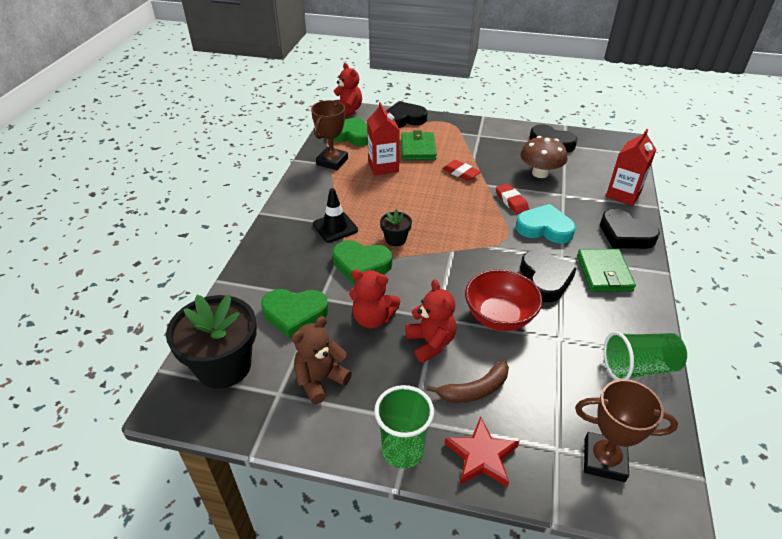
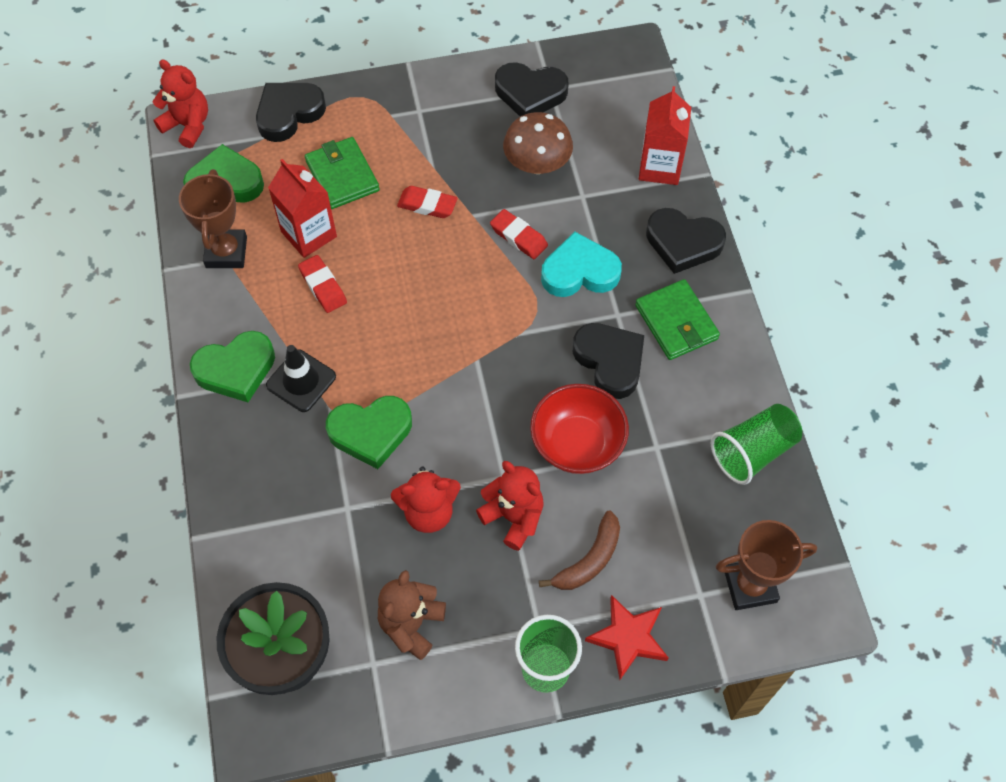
camera: 25 degrees left, 20 degrees up
(294, 314) = (328, 547): green heart -> green heart (236, 369)
(376, 190) = (323, 286): none -> red eraser
(395, 239) = (394, 369): black flower pot -> none

